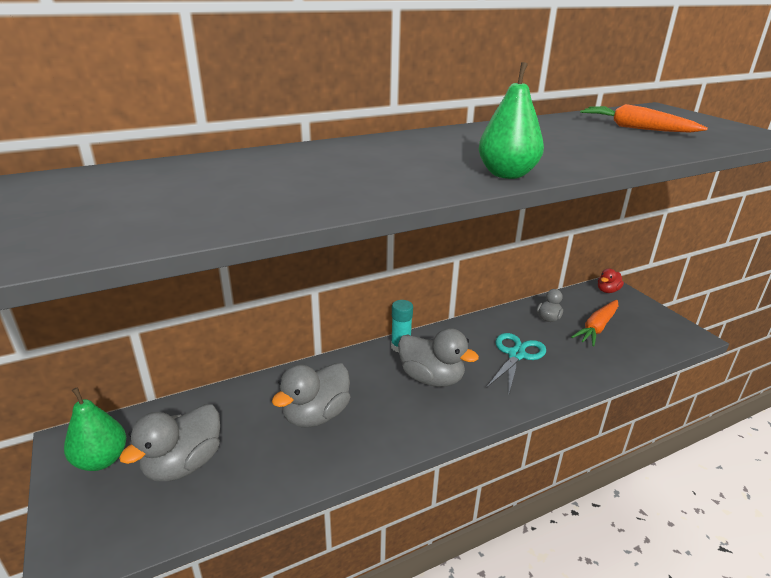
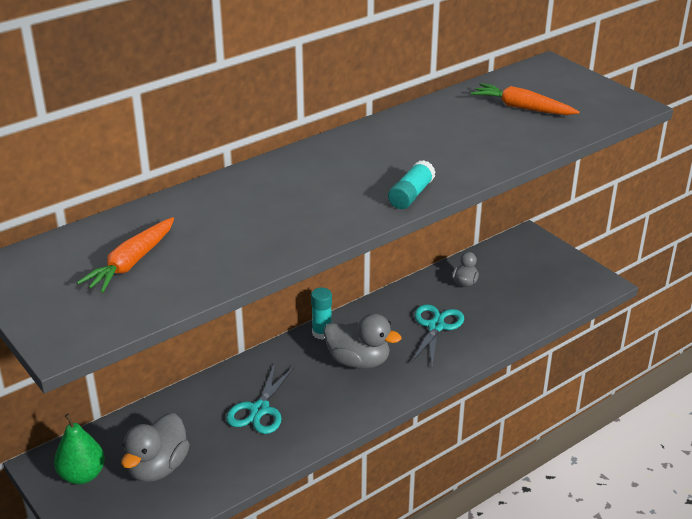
camera: 10 degrees left, 5 degrees up
(316, 415) = (259, 410): grey duck -> turquoise scissors
(507, 174) = (411, 195): green pear -> turquoise glue stick
(597, 327) = (513, 286): orange carrot -> orange carrot (131, 263)
(607, 291) = (525, 241): red duck -> none

